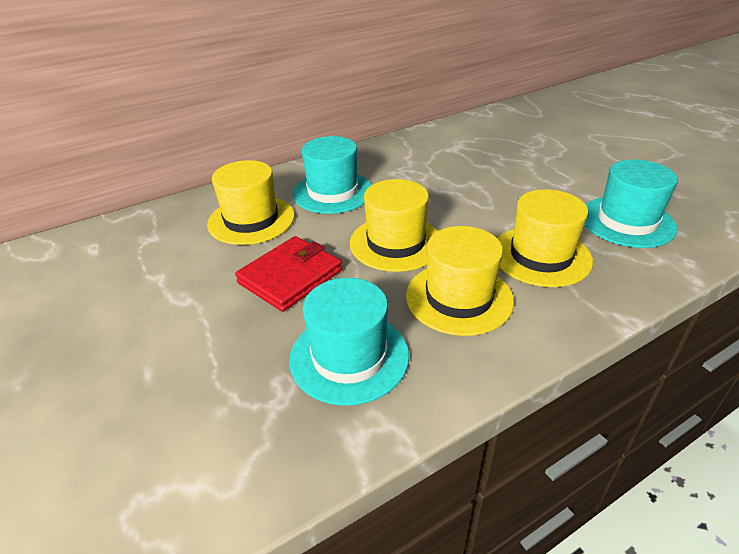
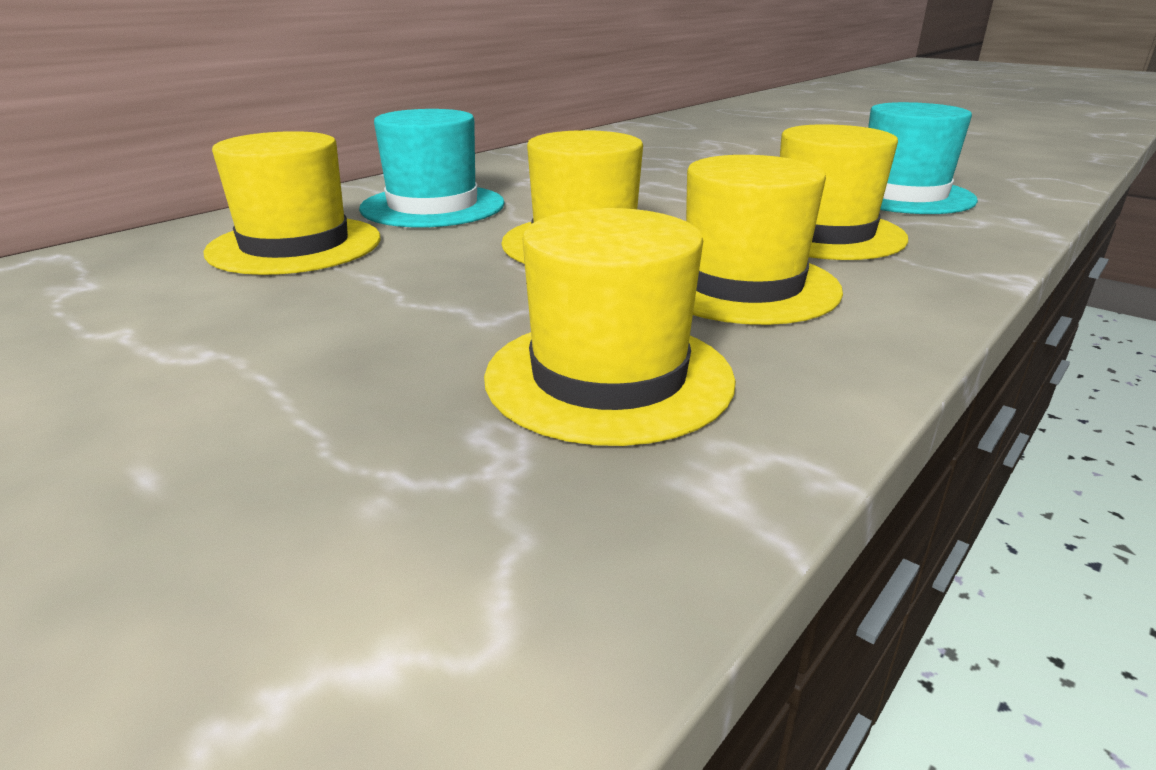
camera: 20 degrees left, 10 degrees down
(290, 277) = (417, 298): red wallet -> none
(349, 357) = (609, 377): turquoise hat -> yellow hat

